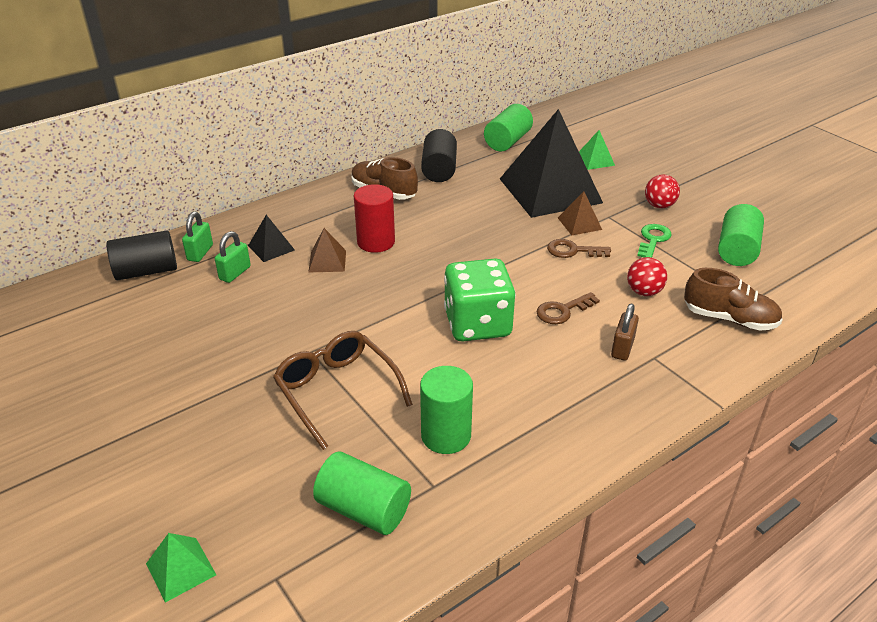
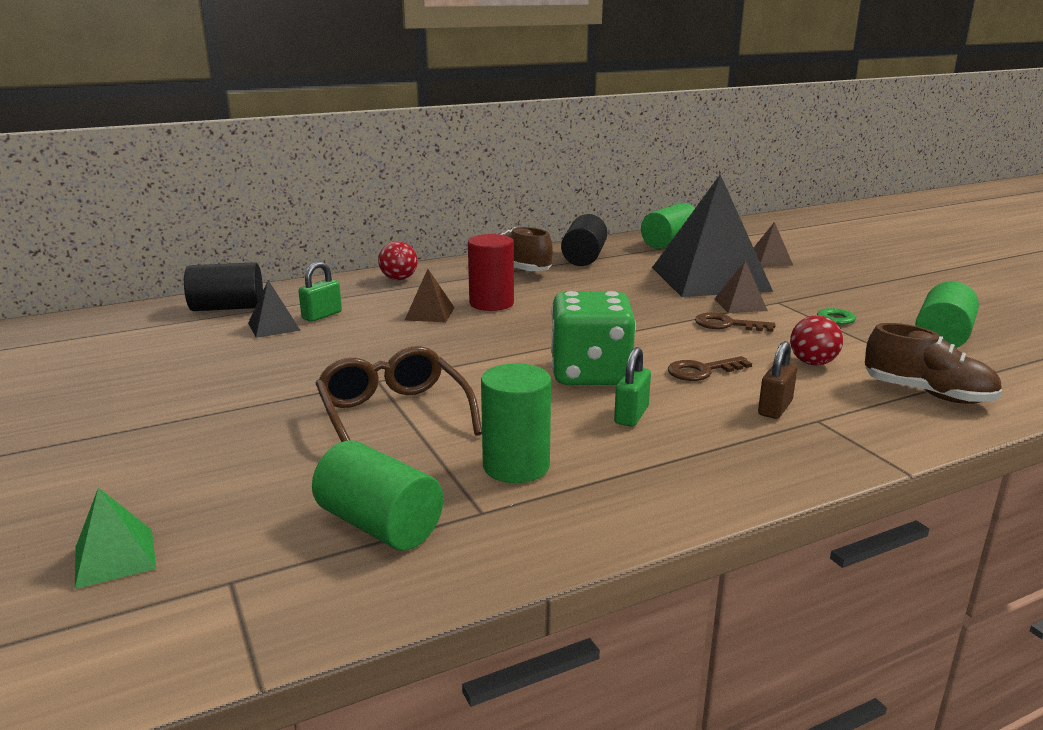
camera: 10 degrees right, 15 degrees down
(200, 253) = (292, 299): green padlock -> green padlock (631, 415)
(271, 247) = (371, 300): black pyramid -> black pyramid (274, 326)
(595, 160) = (769, 260): green pyramid -> brown pyramid
(659, 205) = (843, 297): red ball -> red ball (399, 279)

